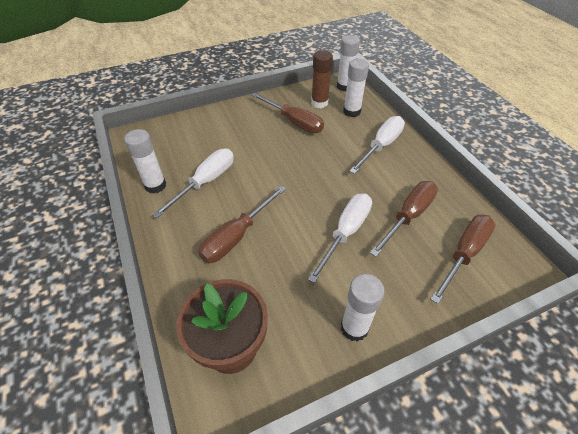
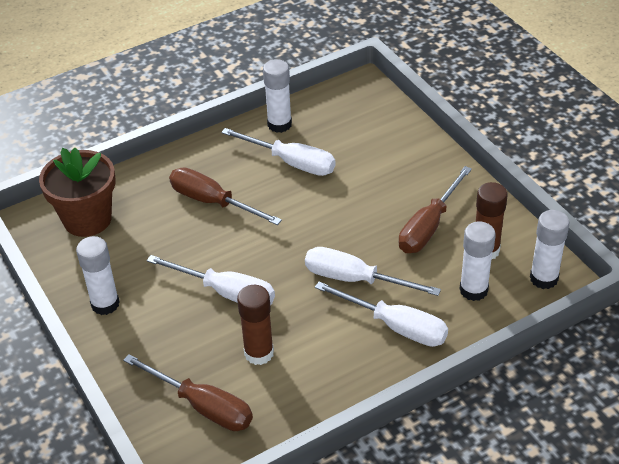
camera: 85 degrees right, 5 degrees down
(338, 160) = (355, 279): none -> white screwdriver
(408, 216) = (259, 353): brown screwdriver -> brown glue stick

